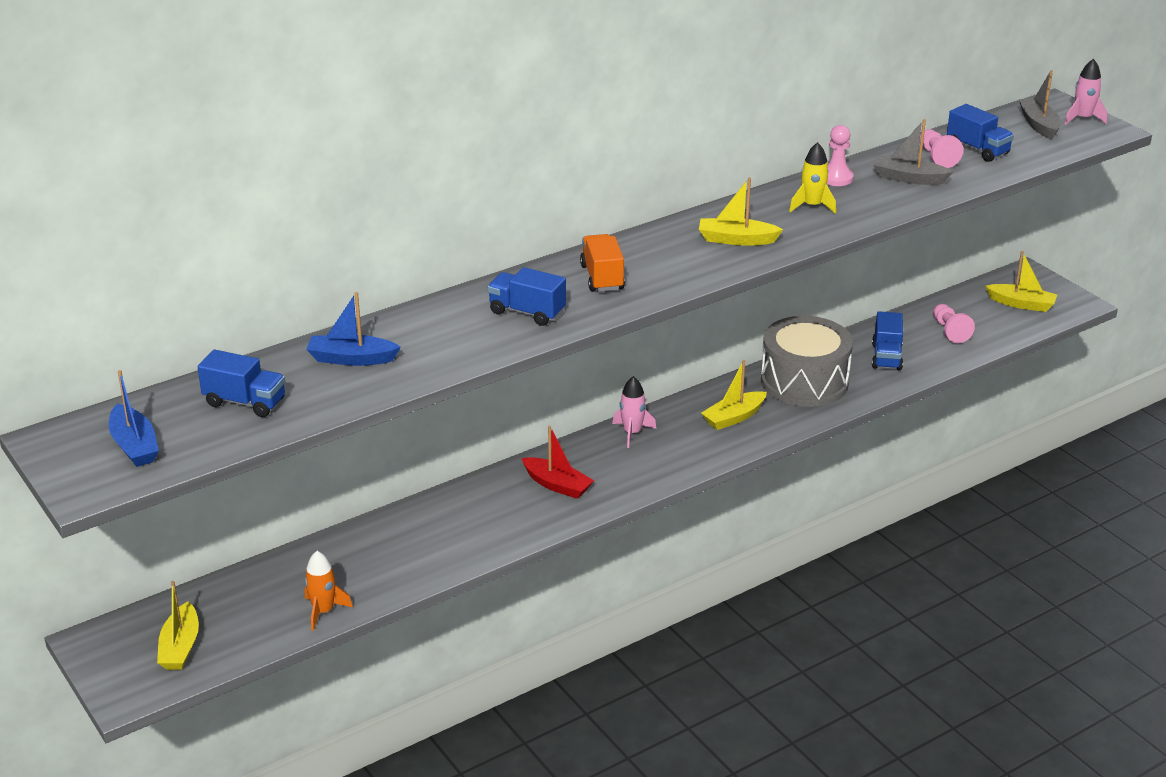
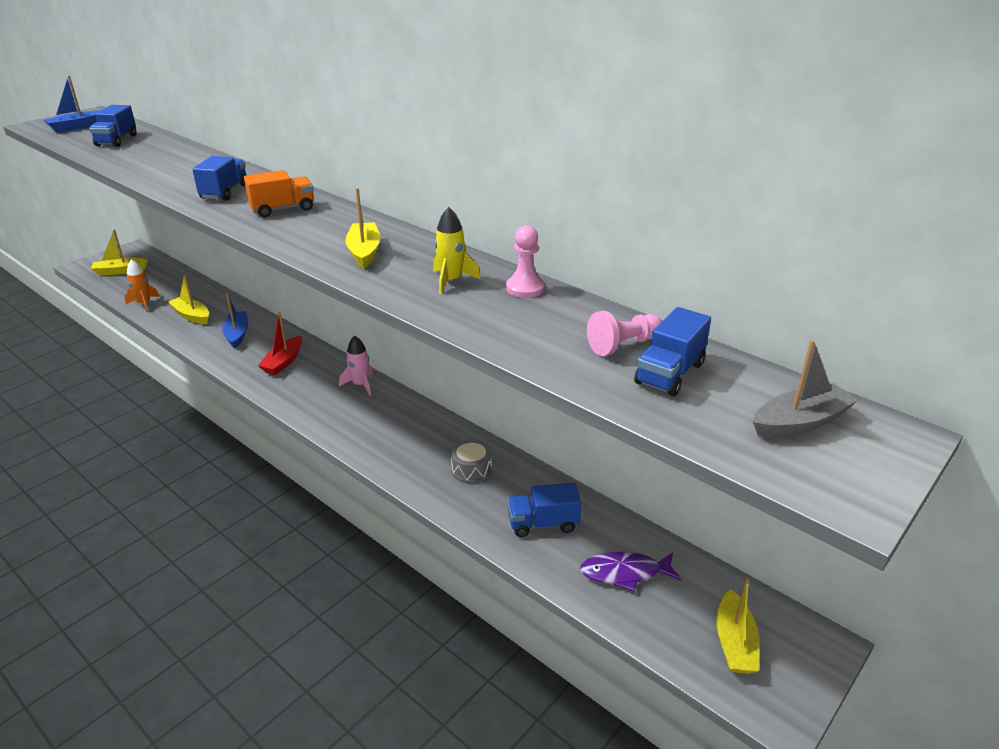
camera: 75 degrees right, 0 degrees up
(351, 359) = (164, 156): blue boat -> blue boat (237, 334)
(734, 417) = (396, 434): yellow boat -> yellow boat (192, 316)
(804, 381) = (471, 469): grey drum -> grey drum, size x0.45
(908, 178) = (551, 330): grey boat -> none
(949, 331) = (625, 573): pink pawn -> purple fish
(1083, 118) = (868, 467): pink rocket -> none

